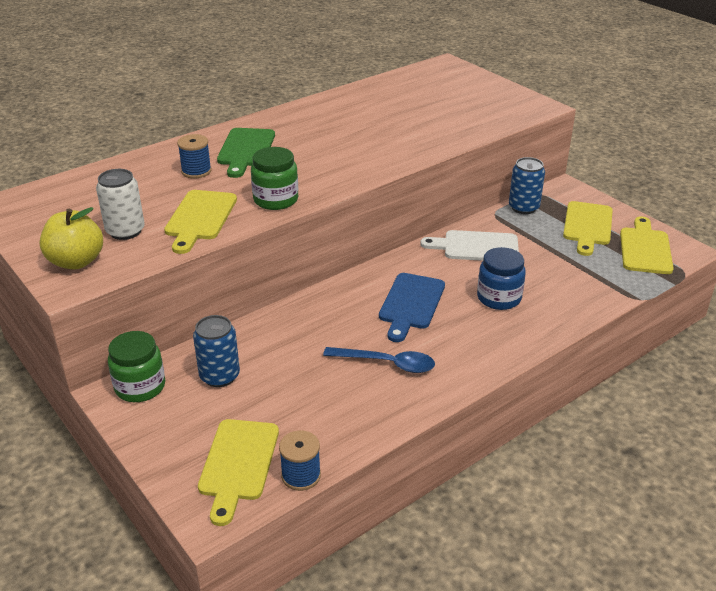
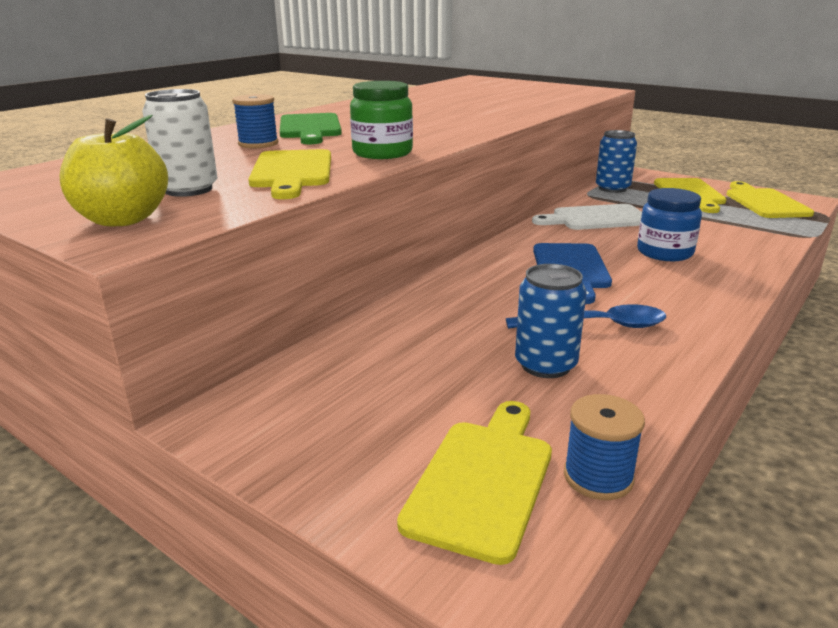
camera: 15 degrees left, 10 degrees down
(140, 387) = (256, 404): green jar -> none
(219, 376) = (375, 372): blue can -> blue can (545, 365)
(238, 464) = (483, 480): yellow cutting board -> yellow cutting board turned 150 degrees counterclockwise

